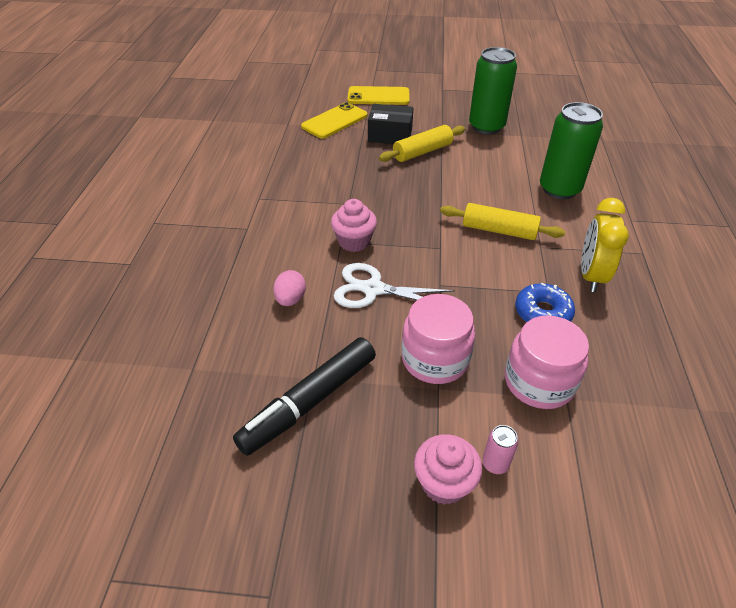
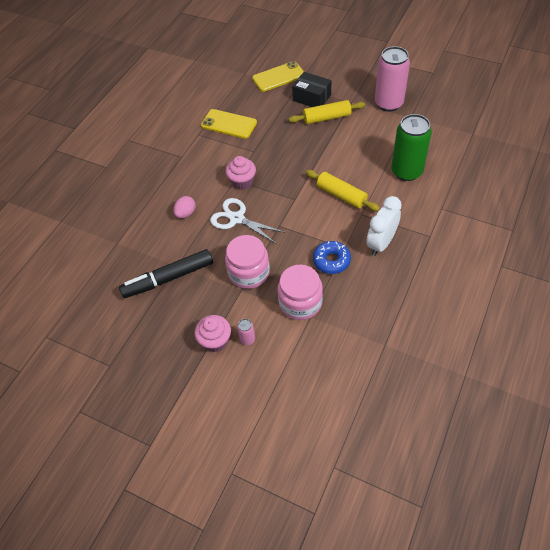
camera: 25 degrees right, 10 degrees up
(378, 96) = (323, 58): yellow phone -> yellow phone (229, 124)
(486, 127) = (388, 103): green can -> pink can
(591, 276) = (381, 243): yellow clock -> white clock

